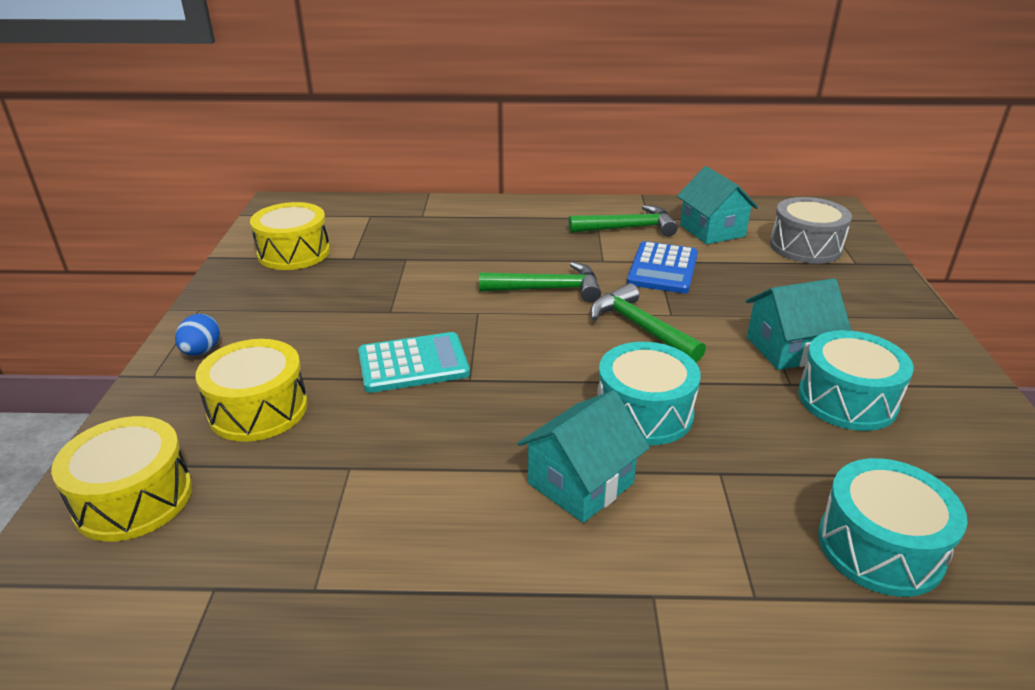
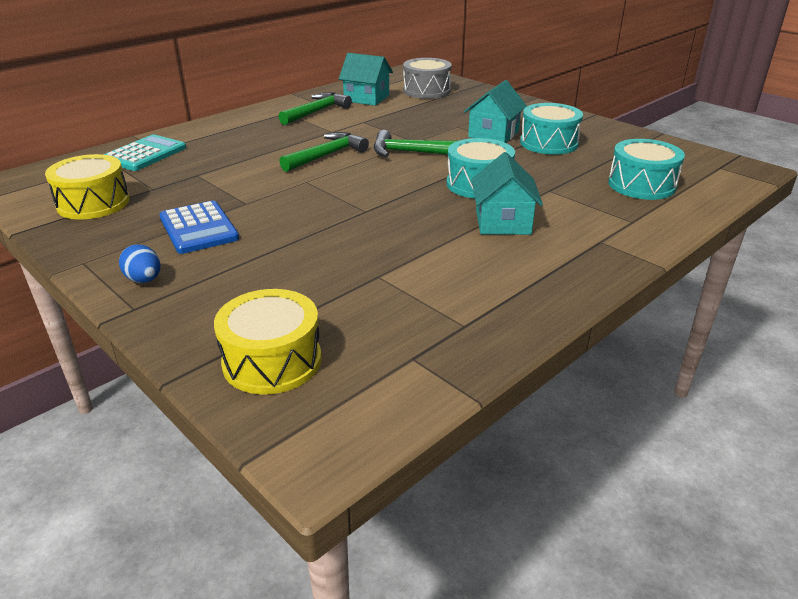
camera: 45 degrees left, 0 degrees up
(258, 409) = (261, 283): yellow drum -> none
(413, 364) = (317, 219): turquoise calculator -> turquoise calculator (145, 154)
(662, 269) = (373, 124): blue calculator -> blue calculator (198, 228)

